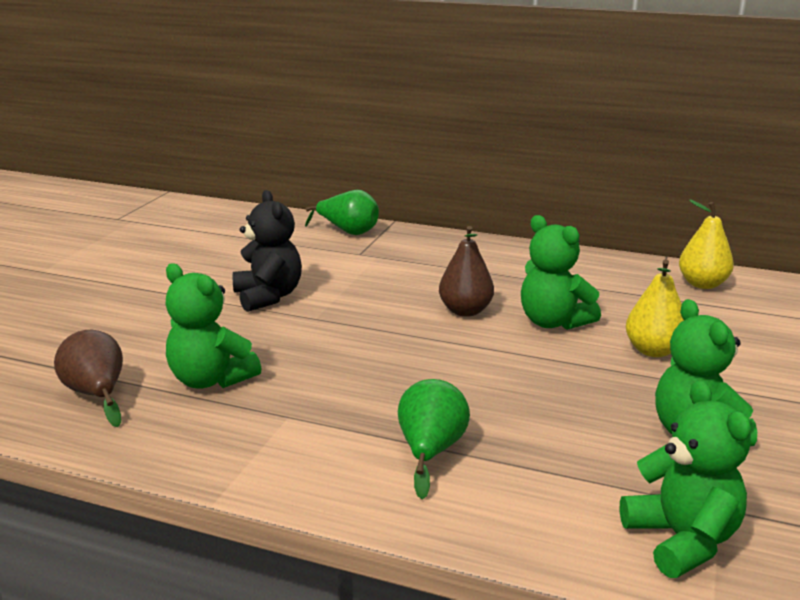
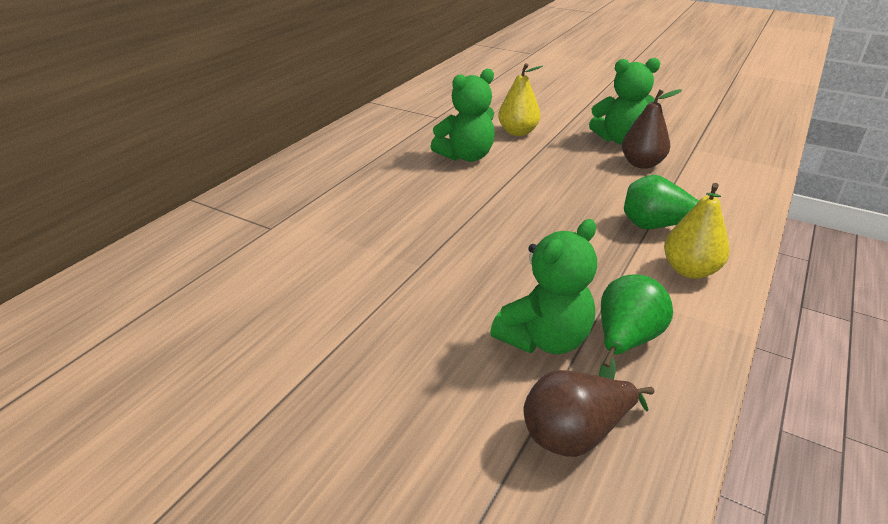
camera: 80 degrees left, 10 degrees up
(268, 297) = (353, 295): black teddy bear -> none
(348, 232) = (200, 230): green pear -> green pear (625, 342)
(465, 311) = (434, 187): brown pear -> brown pear (642, 164)
(682, 540) = (727, 163): green teddy bear -> none
(702, 284) = (424, 100): yellow pear -> yellow pear (689, 270)

